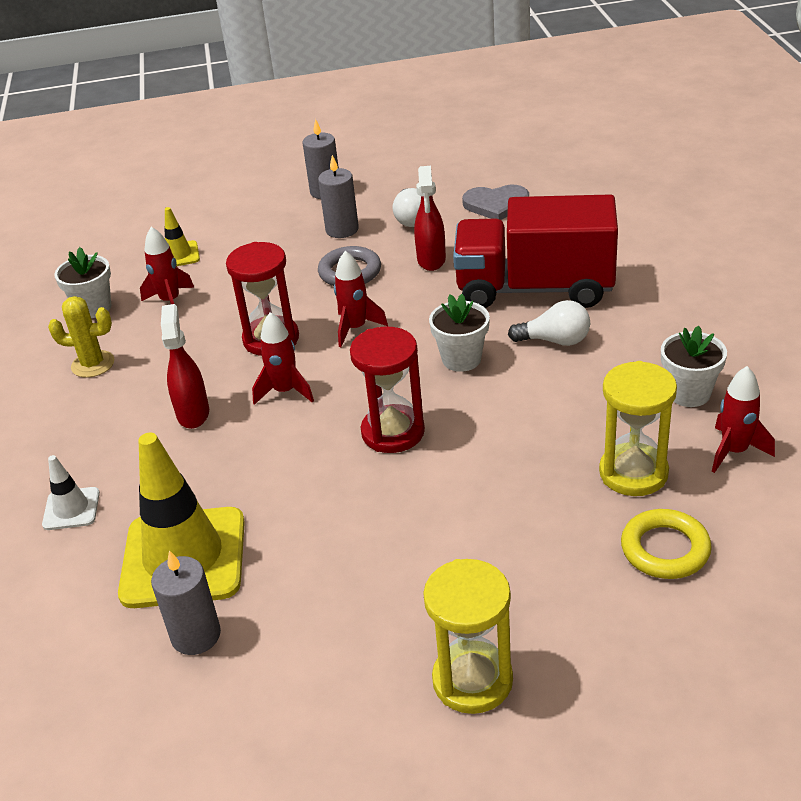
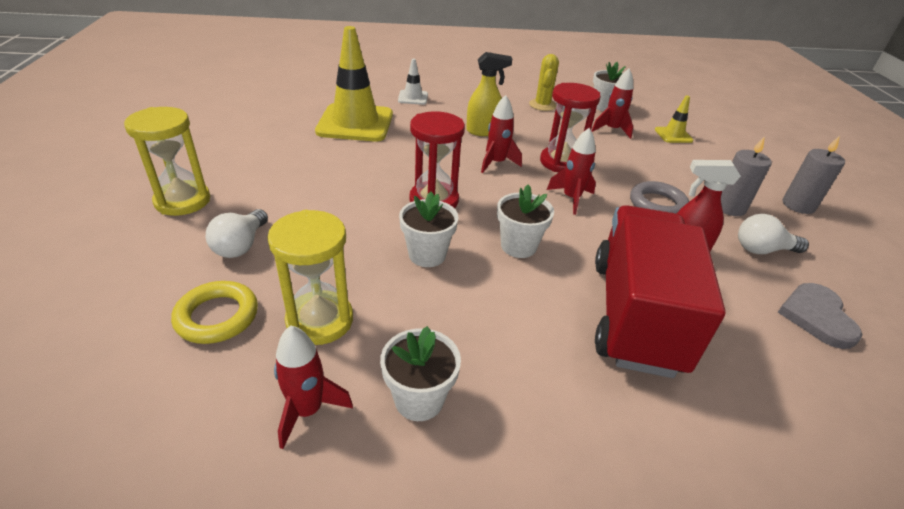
camera: 90 degrees right, 0 degrees up
(193, 413) = (483, 131): red spray bottle -> yellow spray bottle
(196, 635) = (295, 123): grey candle -> none
(501, 420) = (427, 255): none -> white flower pot
(555, 340) = (537, 311): white light bulb -> white light bulb (241, 245)

